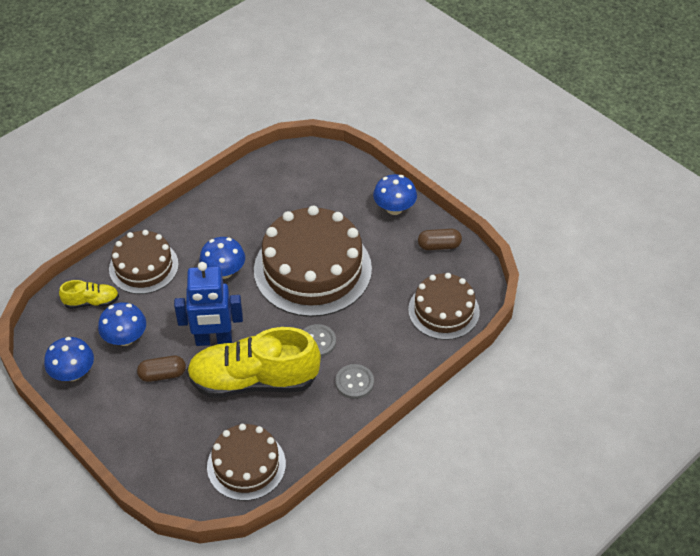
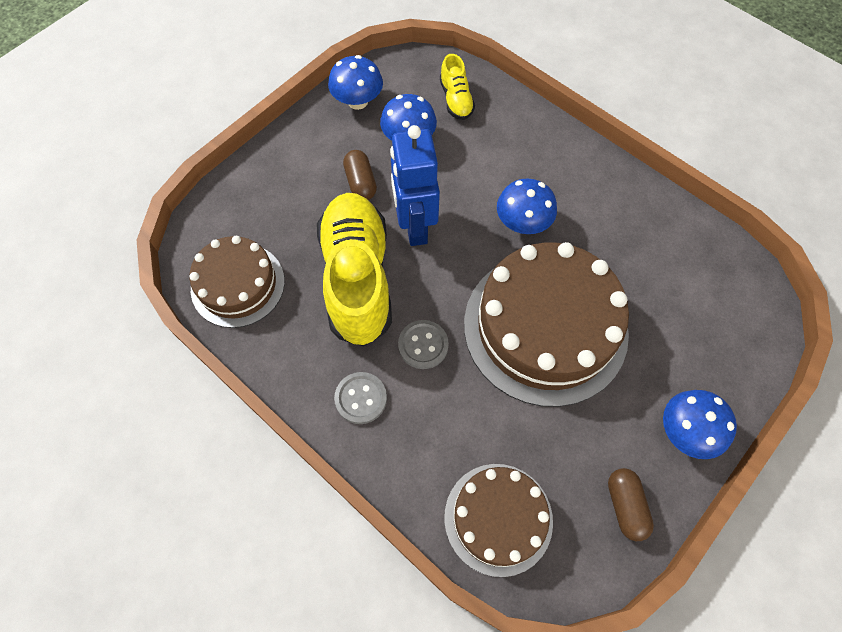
camera: 85 degrees right, 15 degrees up
(143, 266) = (515, 139): brown cake -> none

